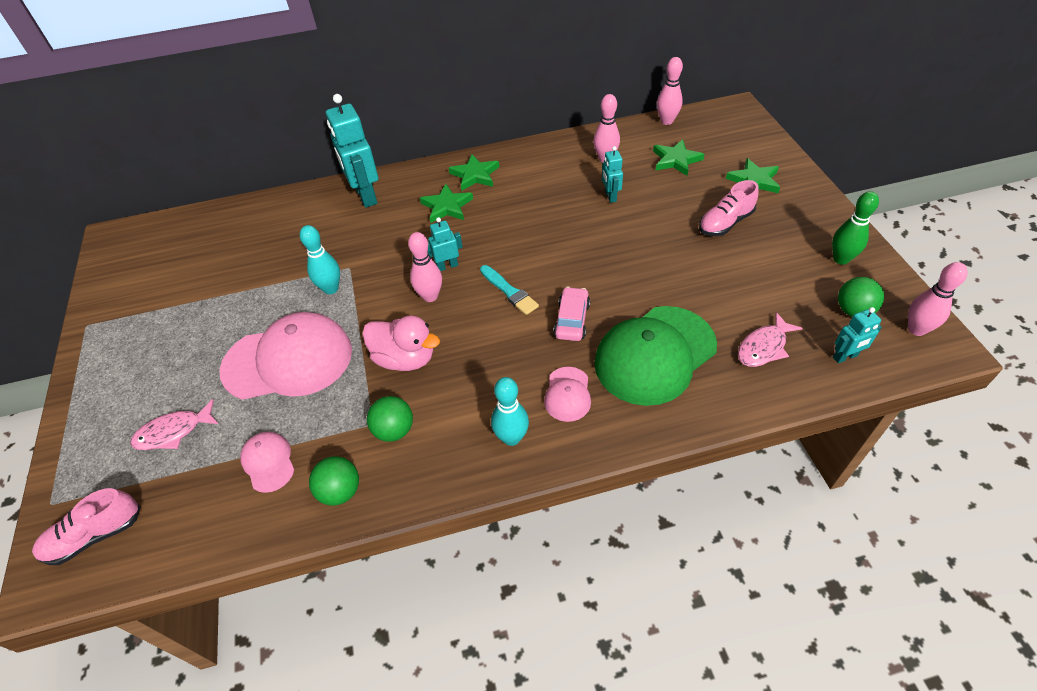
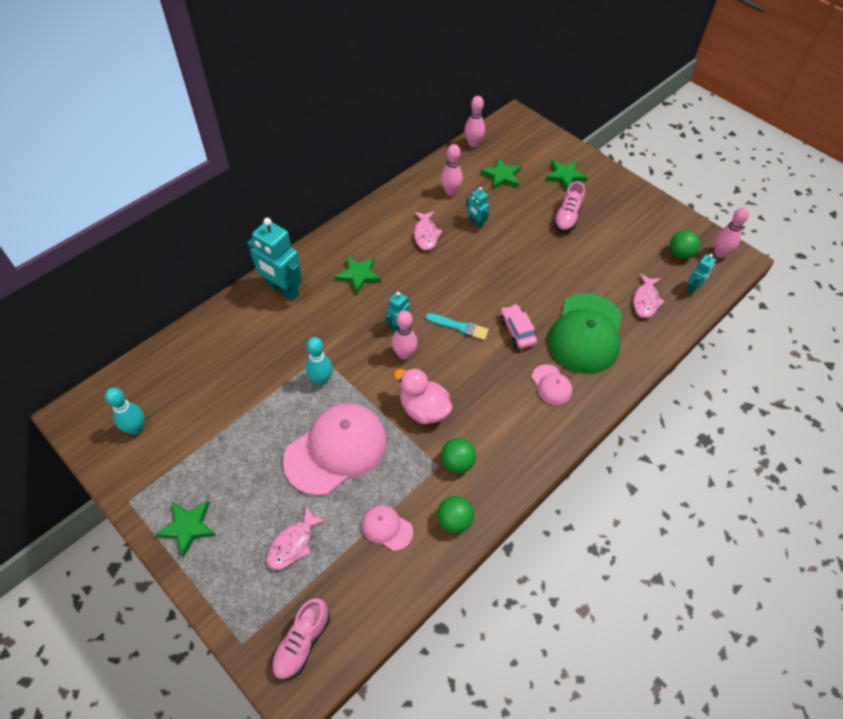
camera: 35 degrees left, 5 degrees up
(405, 359) = (423, 409): pink duck -> pink duck turned 135 degrees counterclockwise
(475, 175) = (360, 239): green star -> green star (188, 527)
(511, 438) = (537, 430): turquoise bowling pin -> turquoise bowling pin (136, 428)
(546, 191) = (426, 234): none -> pink fish
(841, 259) = (652, 219): green bowling pin -> none

